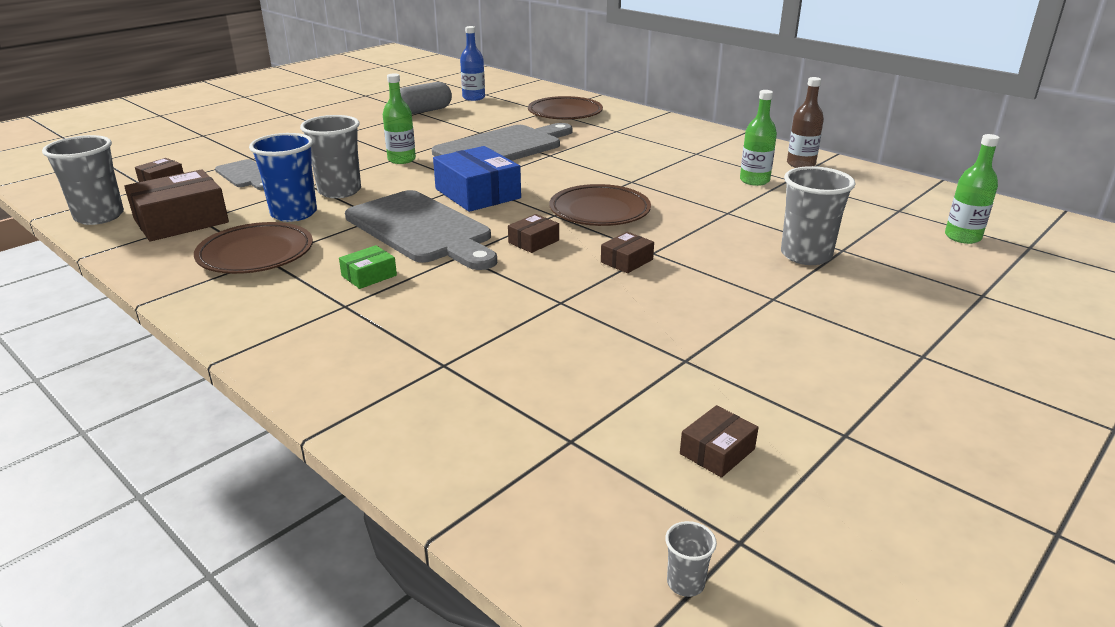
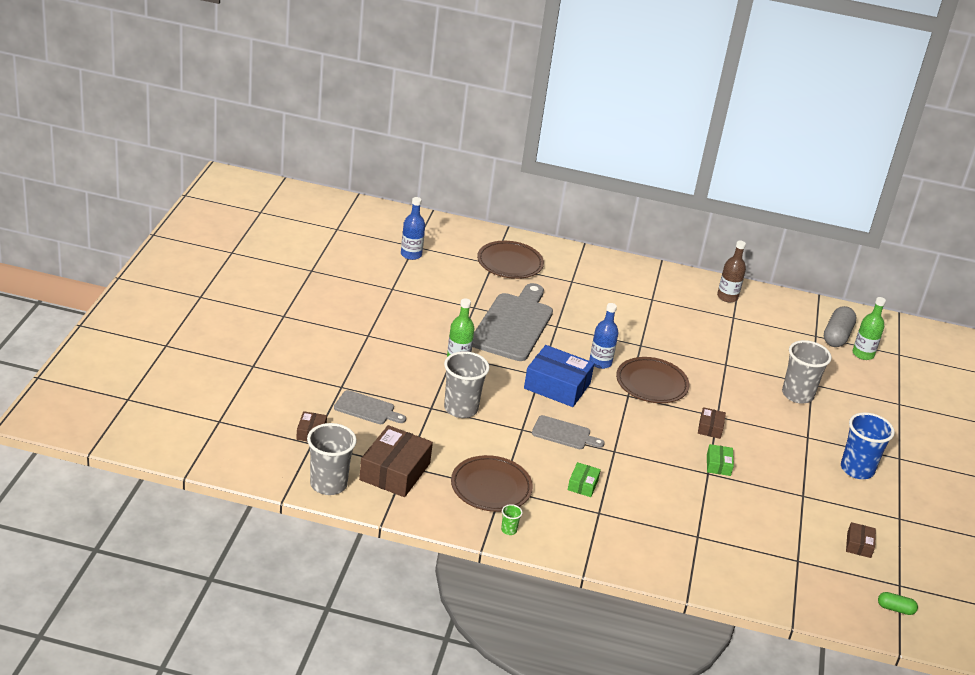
camera: 35 degrees left, 5 degrees up
(205, 294) = (509, 530): none -> green cup
(294, 213) = (461, 442): blue cup -> blue cup (857, 469)
(421, 229) = (564, 434): grey cutting board -> grey cutting board, size x0.51
(423, 111) = (394, 286): grey capsule -> grey capsule (837, 336)
(533, 241) = (642, 425): brown box -> none
(559, 186) = (600, 362): none -> blue bottle
(588, 297) = (718, 465): none -> green box
(685, 583) = (895, 609): grey cup -> green capsule
(754, 180) = (714, 324): green bottle -> none

